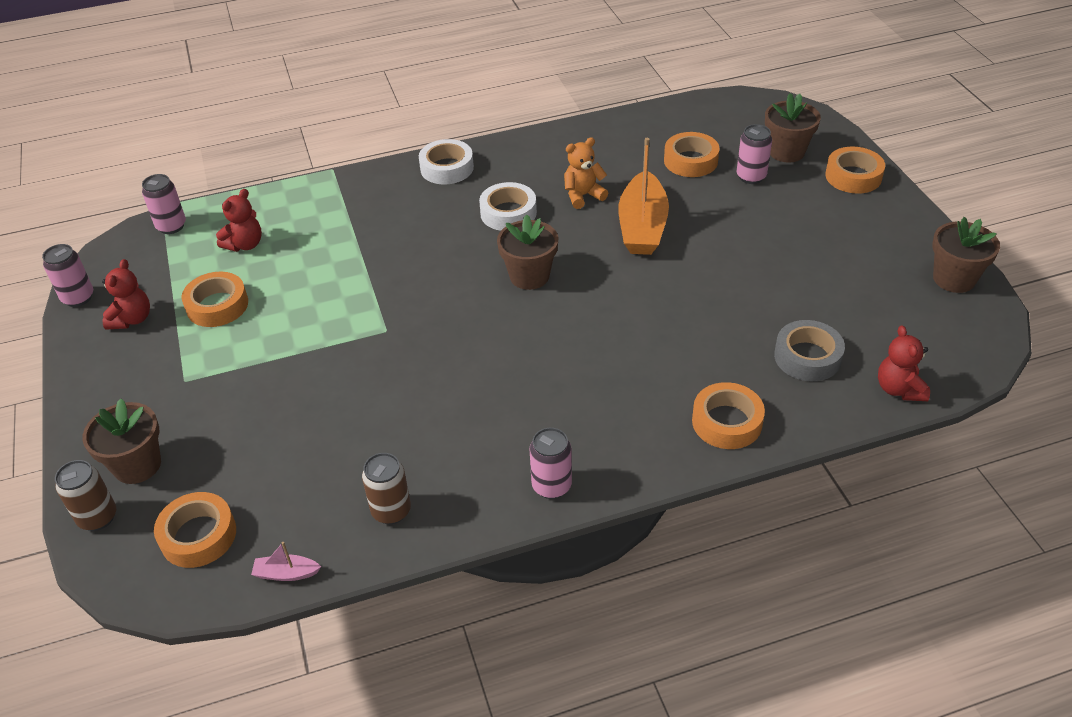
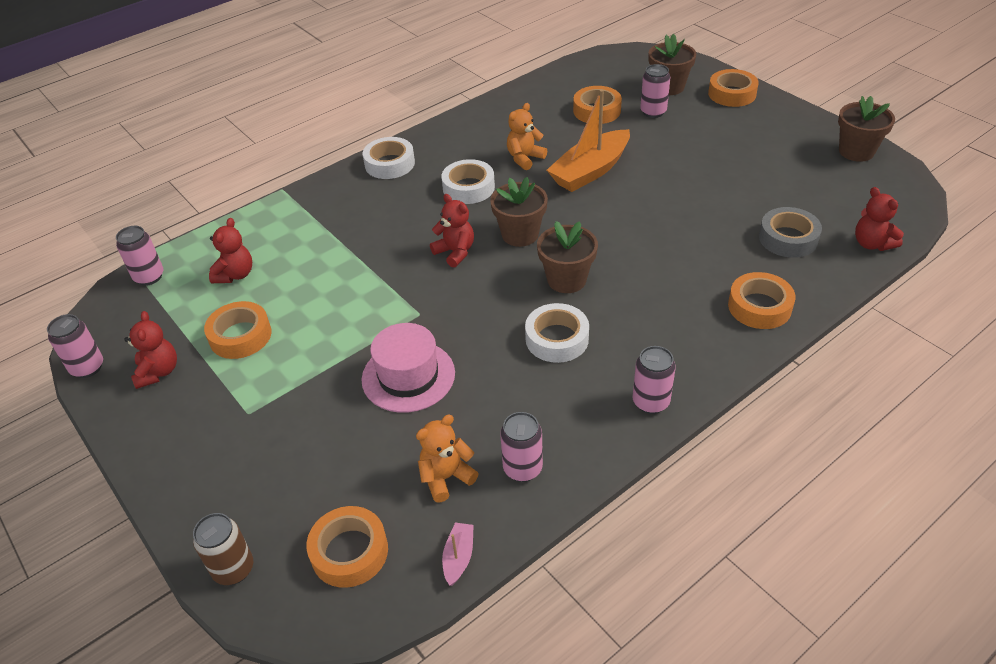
camera: 20 degrees left, 0 degrees up
(137, 465) = (246, 506): brown flower pot -> brown flower pot (566, 280)
(286, 573) = (458, 557): pink boat -> pink boat turned 120 degrees clockwise
(318, 496) = (446, 477): none -> orange teddy bear
(341, 389) = (408, 376): none -> pink hat
(391, 511) = (522, 468): brown can -> pink can
(455, 277) = (455, 252): none -> red teddy bear
(500, 394) = (557, 339): none -> white tape
(642, 226) = (590, 171): orange boat -> orange boat turned 60 degrees clockwise

